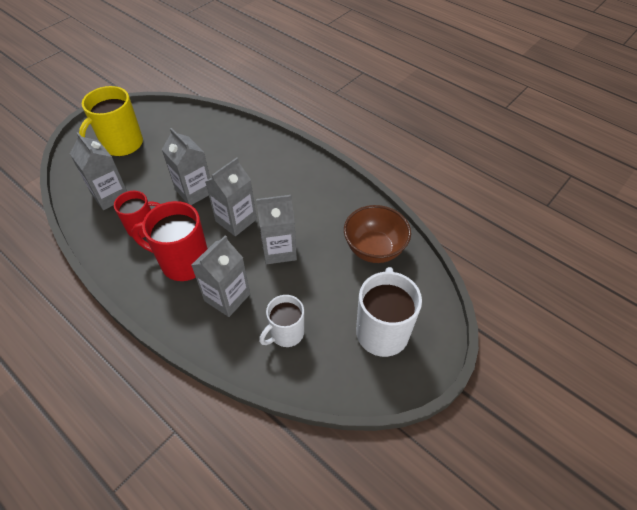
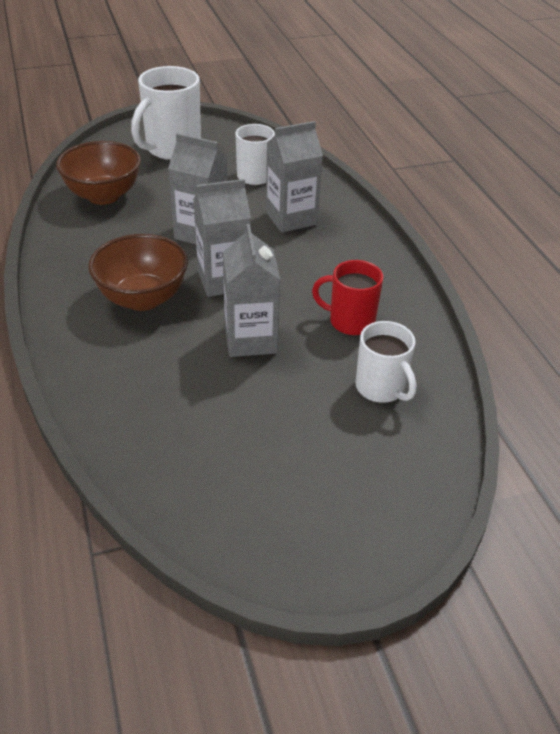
camera: 150 degrees left, 10 degrees down
(110, 195) = (381, 388): grey carton -> white mug
(121, 145) = (326, 483): yellow mug -> none
(183, 262) = (318, 264): red mug -> none
(271, 187) = (143, 298): none -> brown bowl

